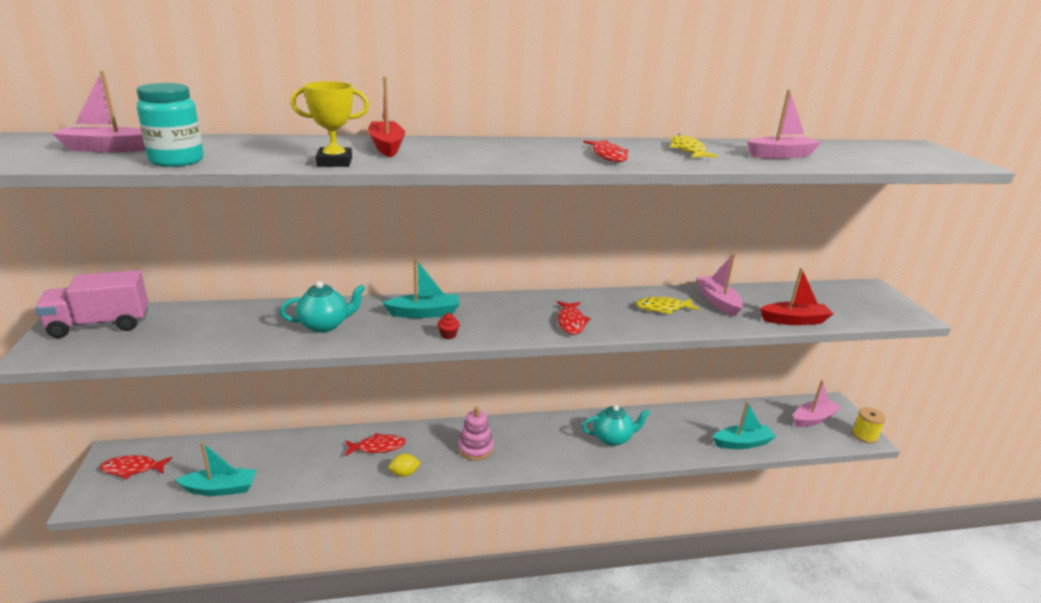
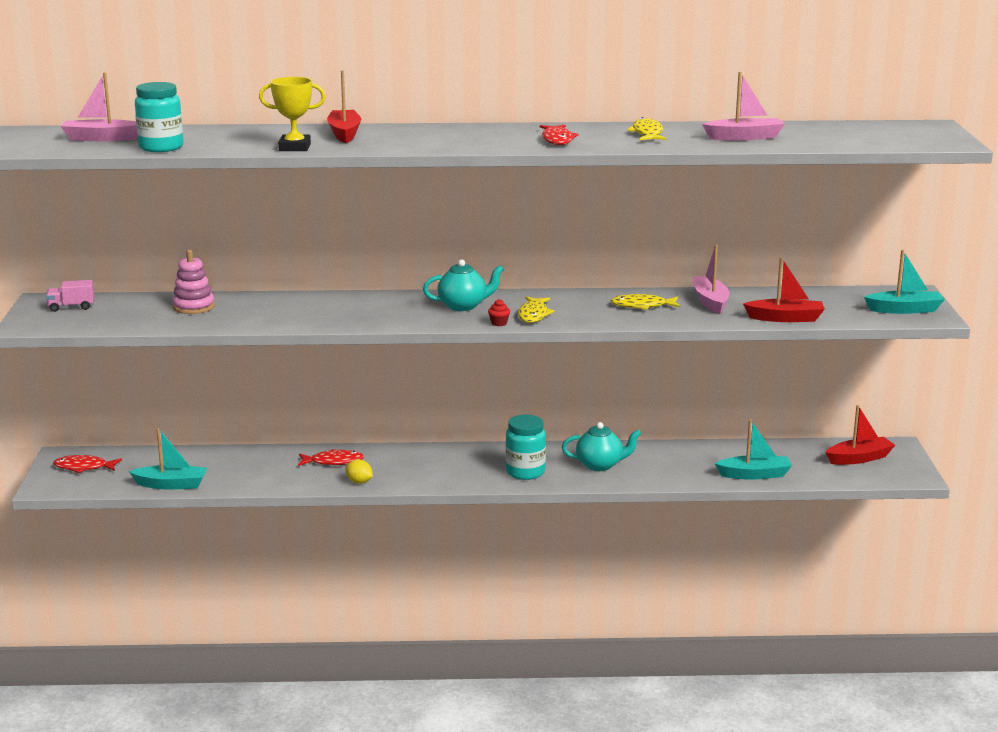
camera: 10 degrees right, 5 degrees down
(100, 325) = (71, 307): pink truck -> pink truck, size x0.53
(325, 325) = (282, 312): turquoise teapot -> turquoise teapot (463, 306)
(404, 473) = (359, 482): yellow lemon -> yellow lemon turned 45 degrees clockwise
(424, 313) = (382, 305): turquoise boat -> turquoise boat (904, 310)
(448, 335) = (402, 321): red cupcake -> red cupcake (499, 323)
(475, 448) = (440, 467): pink stacking toy -> pink stacking toy (193, 307)
(551, 451) = (525, 472): none -> turquoise jar
(571, 322) = (533, 315): red fish -> yellow fish
(813, 419) = (859, 458): pink boat -> red boat
(864, 436) = (913, 475): yellow spool -> none

